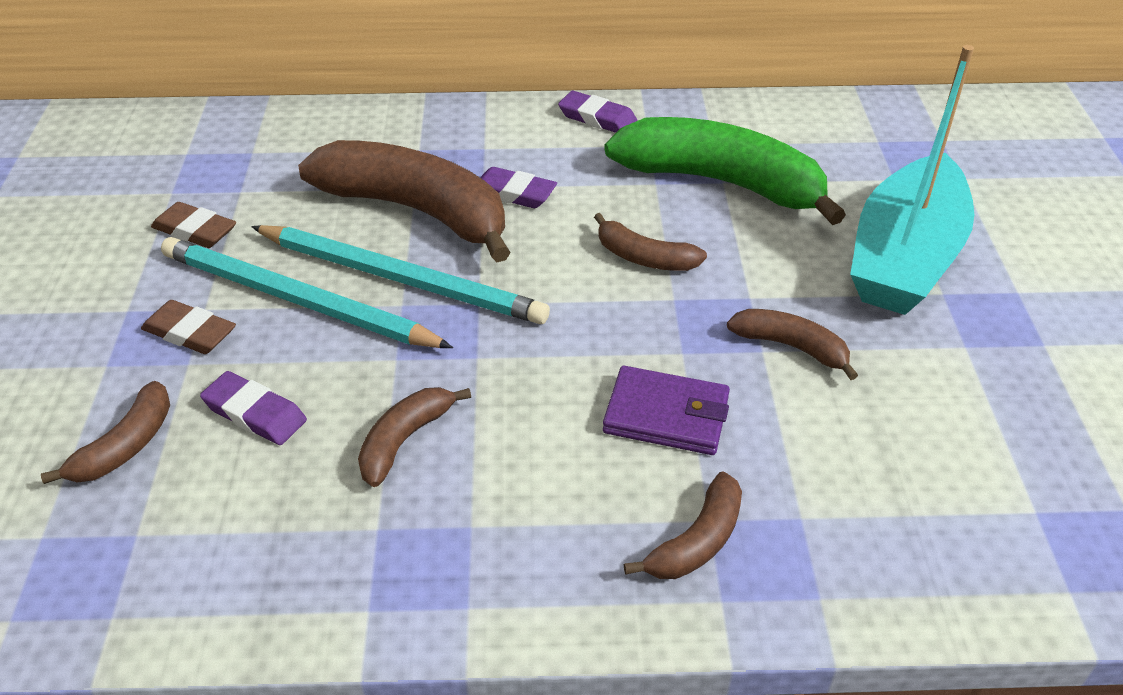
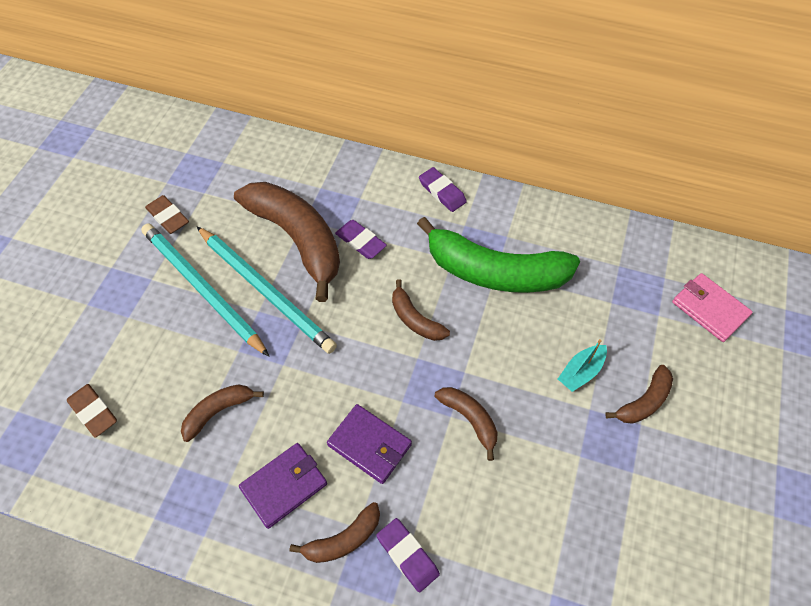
camera: 20 degrees right, 15 degrees up
(126, 446) = (77, 365): brown banana -> brown banana (644, 401)
(190, 332) = (137, 295): brown eraser -> brown eraser (93, 412)
(255, 413) = (149, 365): purple eraser -> purple eraser (407, 555)
(565, 502) = (284, 486): none -> purple wallet
(722, 183) = (494, 272): green banana -> green banana turned 150 degrees clockwise
(904, 258) = (581, 372): turquoise boat -> turquoise boat, size x0.40
(1017, 157) = (709, 309): none -> pink wallet

